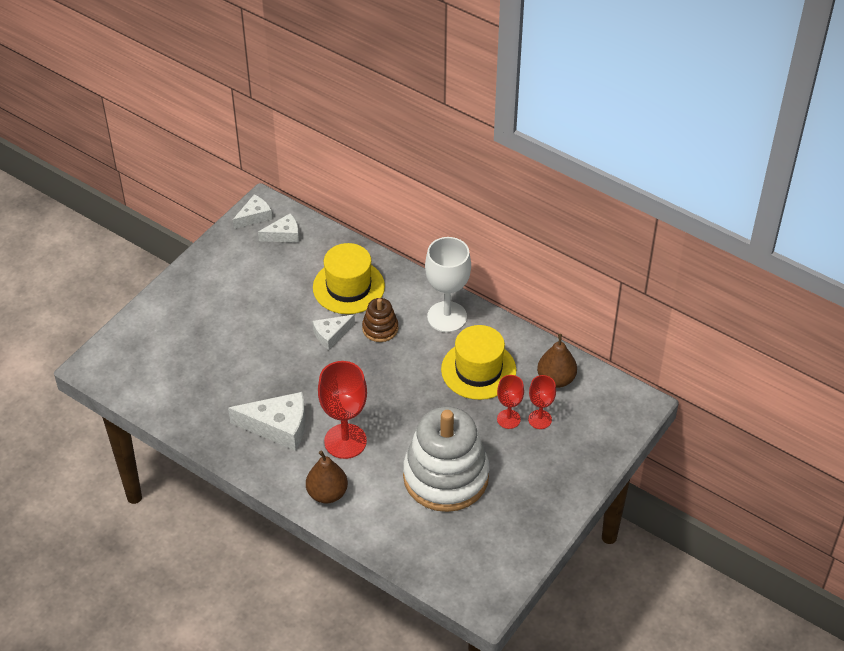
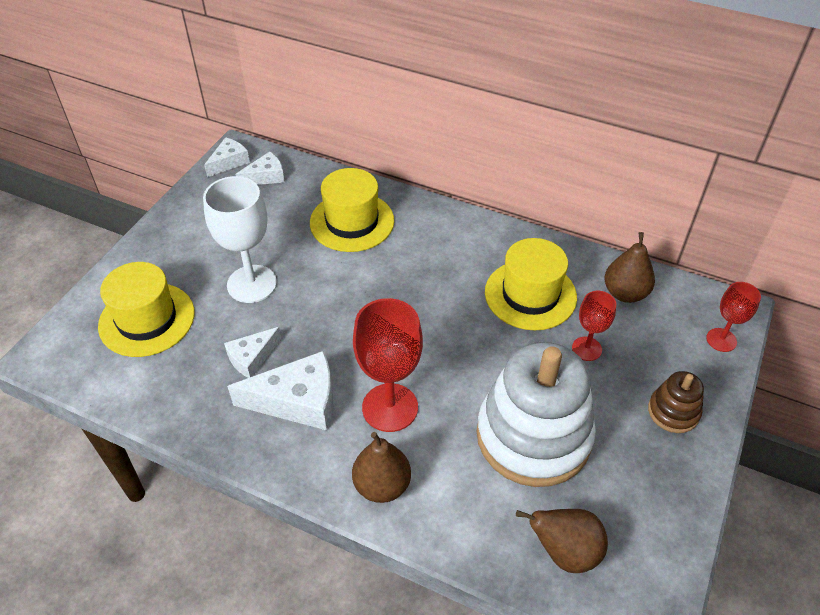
camera: 10 degrees left, 0 degrees up
(173, 348) = (147, 319): none -> yellow hat
(331, 335) = (343, 277): white cheese -> white cheese (252, 358)
(380, 328) = (400, 262): brown stacking toy -> brown stacking toy (673, 412)
(443, 554) = (564, 552): none -> brown pear
(447, 317) = (474, 240): white goblet -> white goblet (252, 284)
(540, 419) = (624, 344): red goblet -> red goblet (721, 340)

